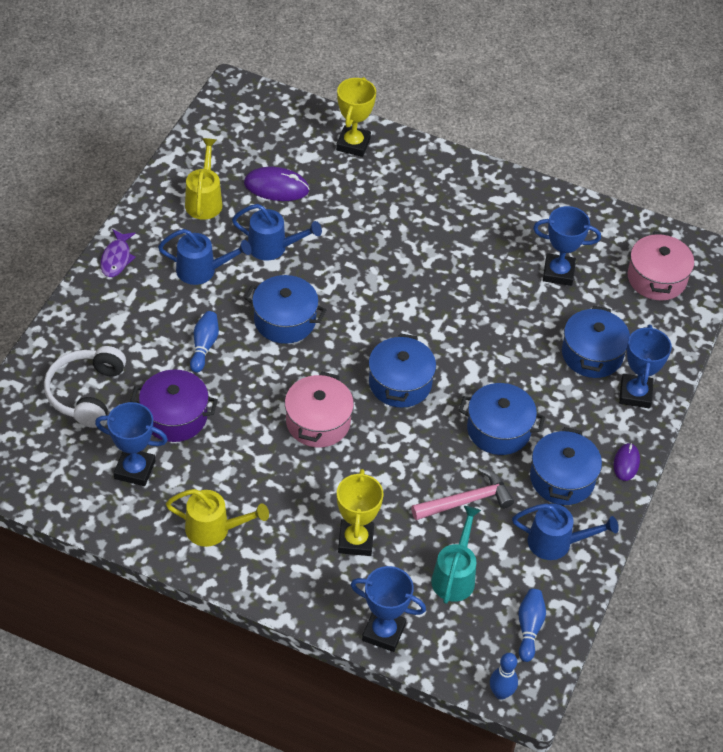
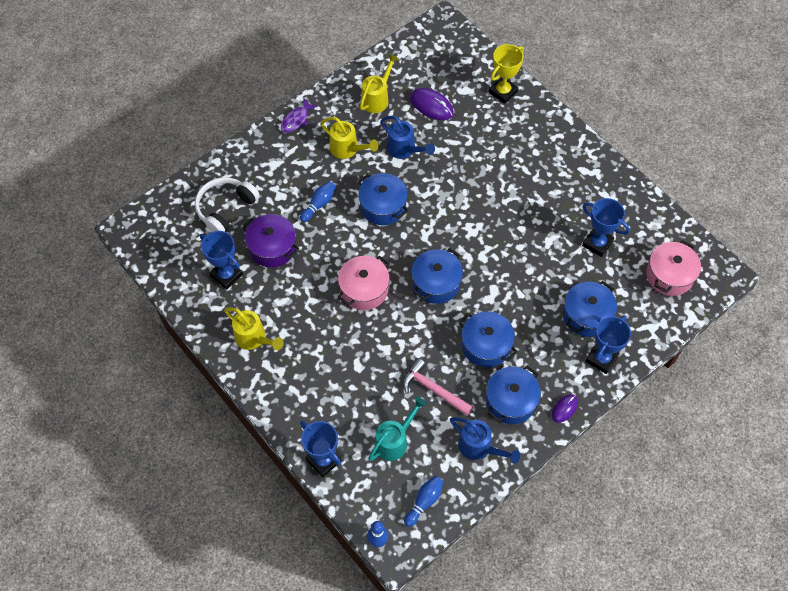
camera: 30 degrees right, 10 degrees up
(202, 271) = (347, 149): blue watering can -> yellow watering can
(355, 540) = (342, 386): yellow trophy -> none
(466, 501) = (433, 389): pink hammer -> pink hammer turned 150 degrees counterclockwise

